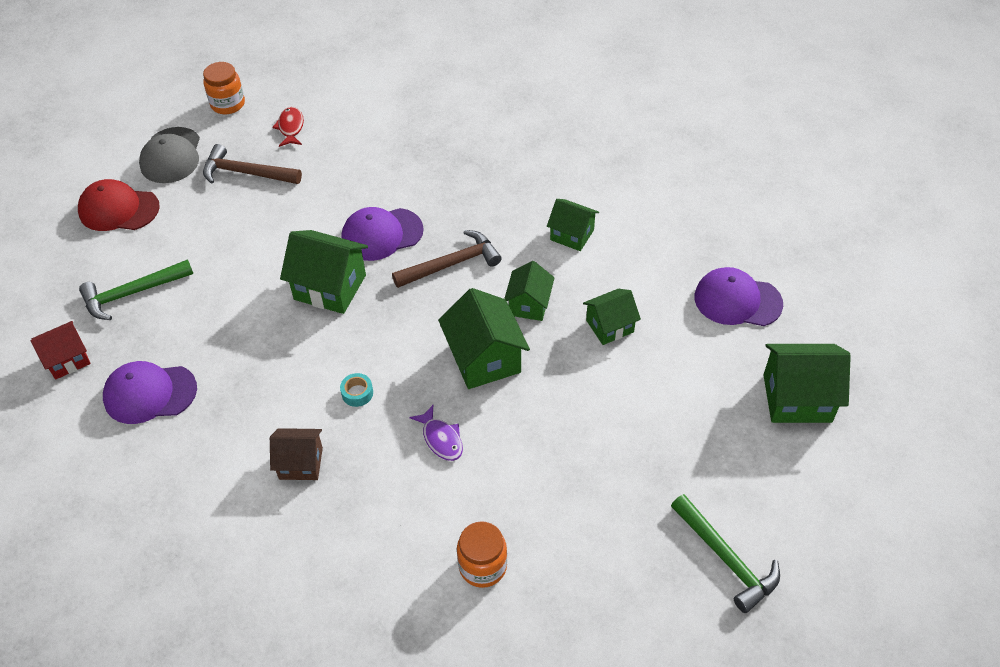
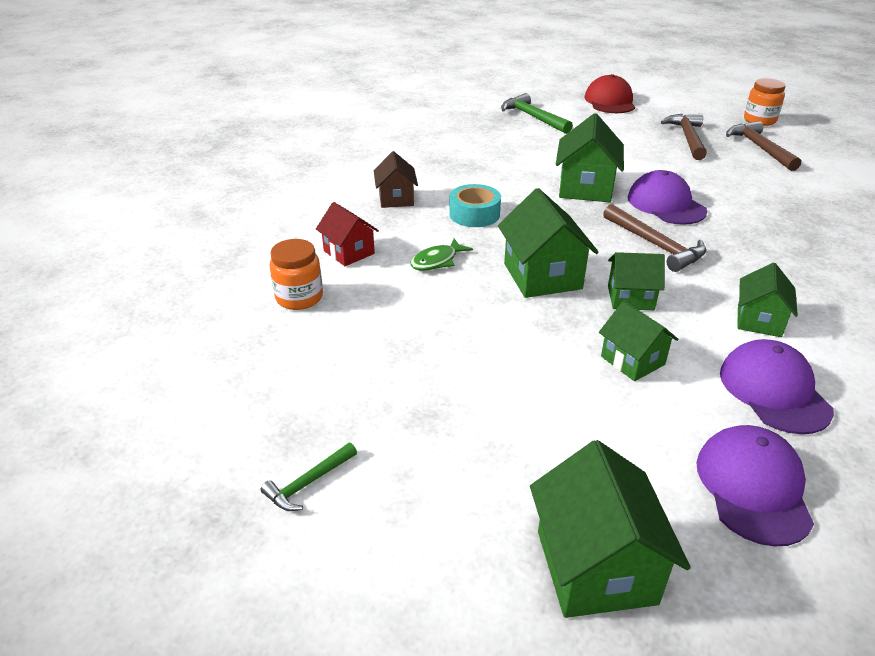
camera: 80 degrees right, 15 degrees down
(67, 359) = (464, 108): red house -> red house (349, 252)
(149, 393) = (445, 136): purple cap -> purple cap (774, 391)
(171, 156) = (680, 109): grey cap -> none
(291, 127) = (760, 148): red fish -> brown hammer
(357, 393) = (474, 214): turquoise tape -> turquoise tape, size x1.73
(441, 439) = (437, 261): purple fish -> green fish
(484, 359) = (542, 276): green house -> green house turned 75 degrees counterclockwise
(726, 559) = (308, 483): green hammer -> green hammer, size x0.58

